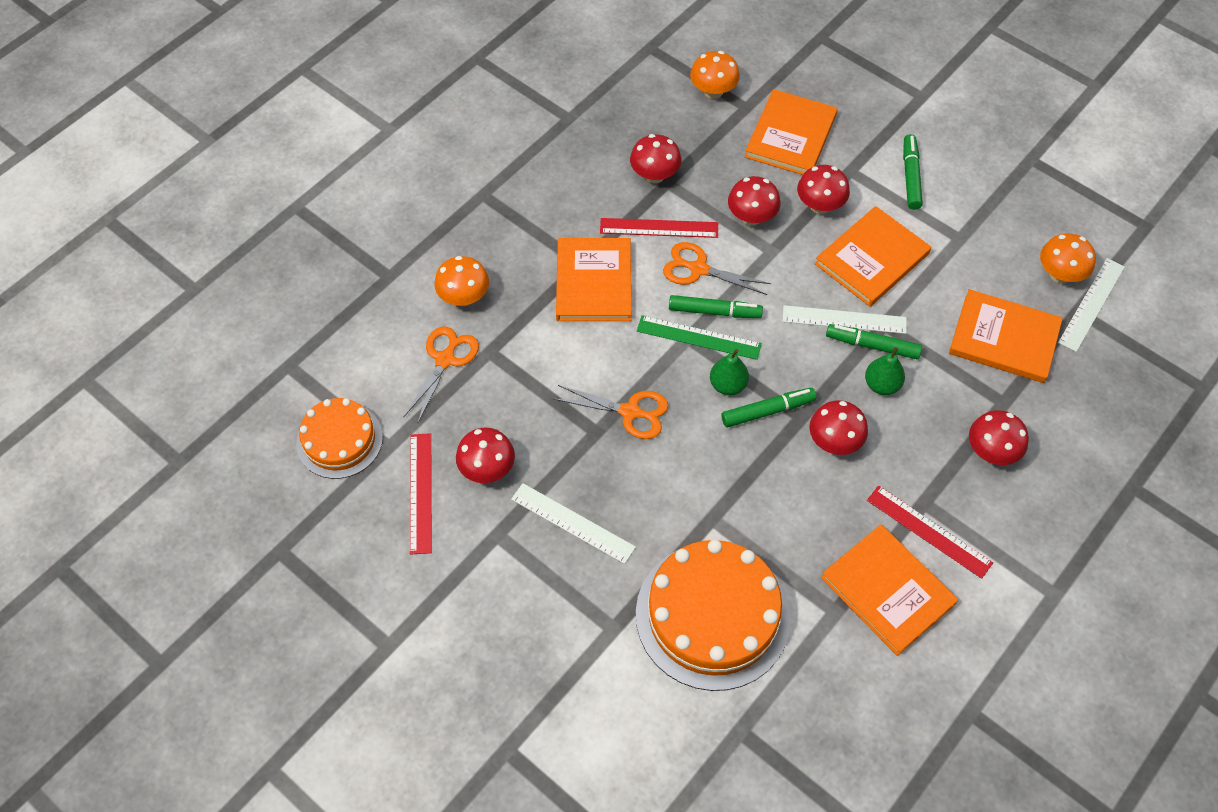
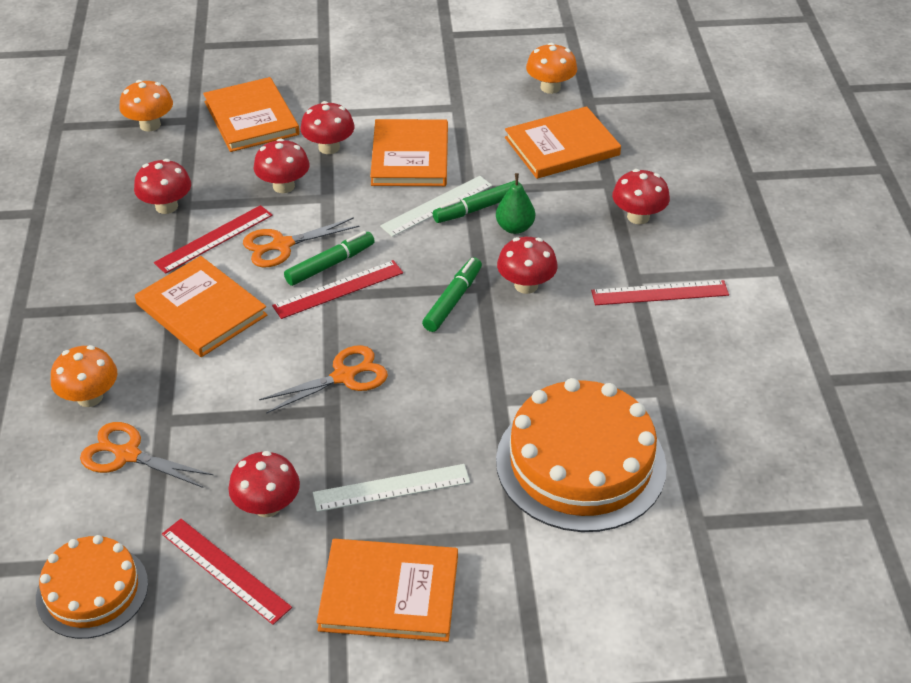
camera: 45 degrees left, 15 degrees down
(445, 360) = (127, 455): orange scissors -> orange scissors turned 45 degrees counterclockwise
(698, 337) = (338, 289): green ruler -> red ruler
(728, 385) = (401, 304): green pear -> none
(887, 591) = (680, 349): orange book -> orange book (389, 593)
(910, 176) = (375, 91): green marker -> none
(1091, 304) = (592, 92): white ruler -> none

